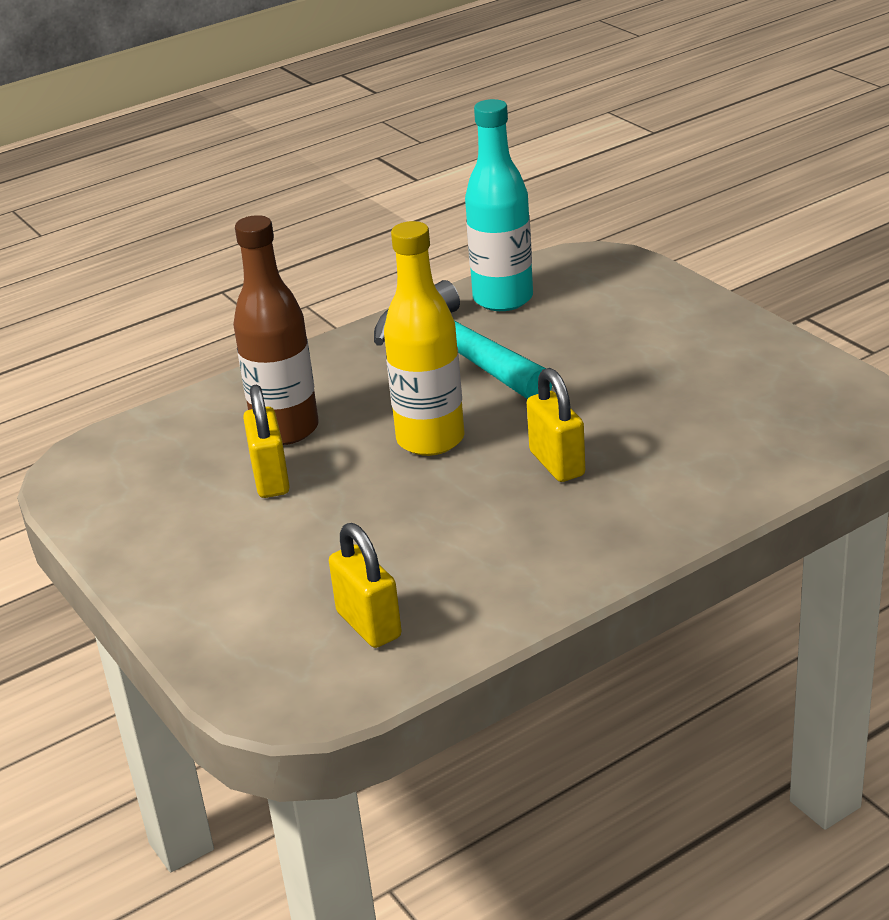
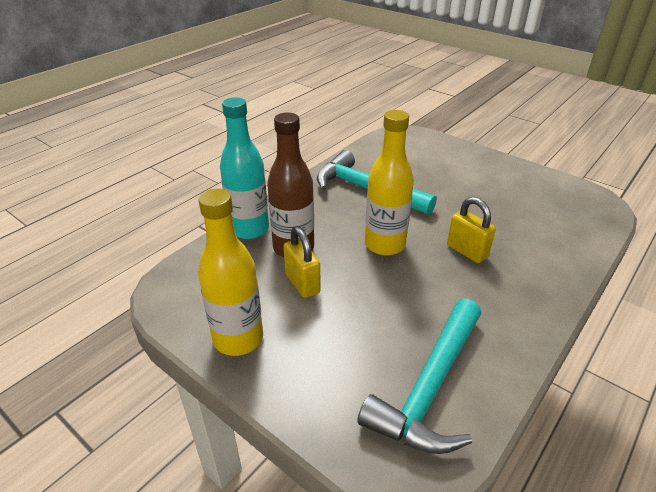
camera: 20 degrees left, 5 degrees up
(145, 536) = (238, 339): none -> yellow bottle
(369, 625) = (430, 387): yellow padlock -> turquoise hammer
(503, 299) = (371, 158): turquoise bottle -> turquoise bottle (249, 229)

